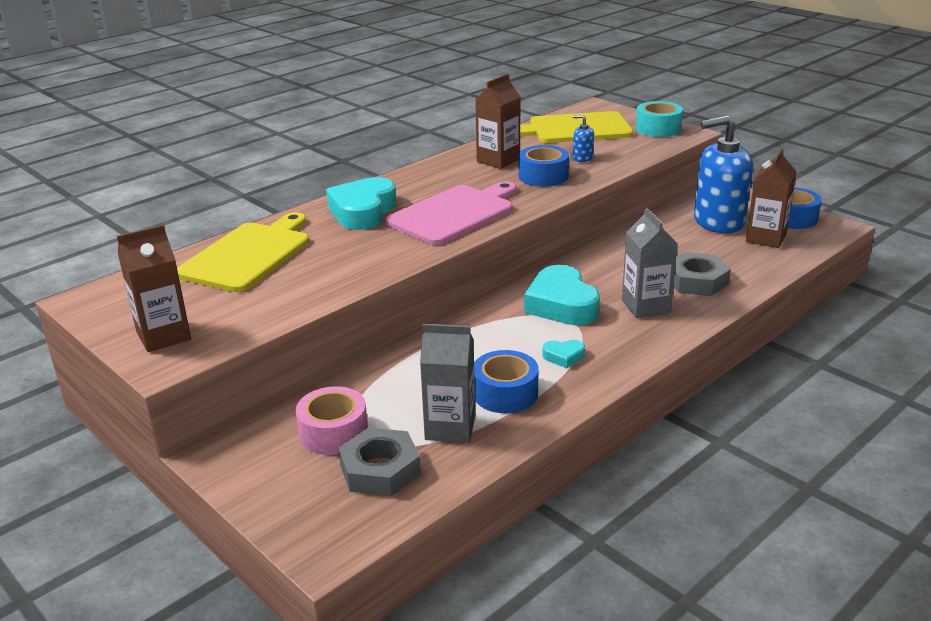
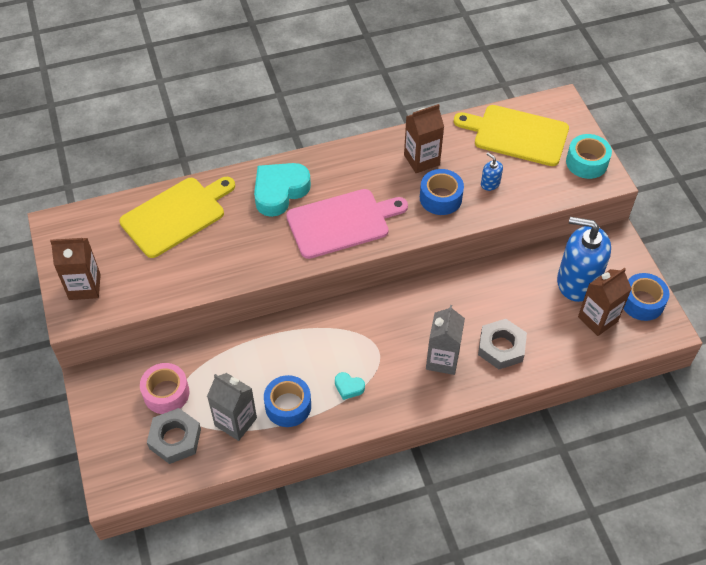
camera: 25 degrees right, 25 degrees up
(561, 305) = (385, 331): turquoise heart -> none

